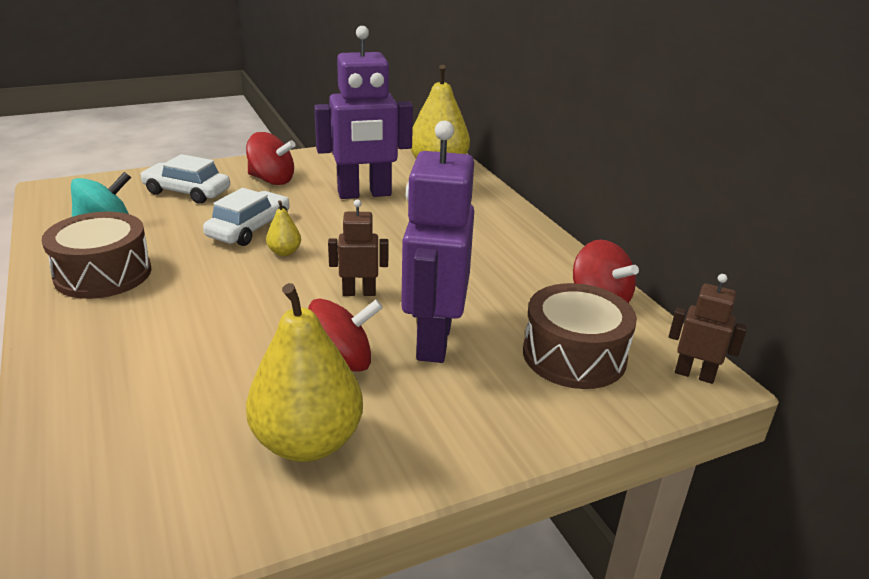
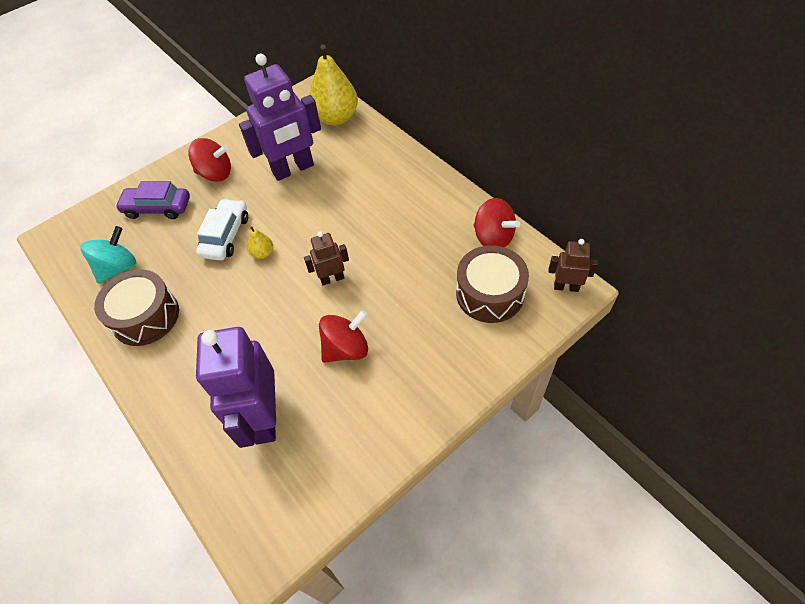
camera: 10 degrees left, 25 degrees up
(187, 192) = (157, 208): white car -> purple car
(307, 442) = (353, 419): yellow pear -> none
(433, 340) = (397, 309): purple robot -> purple robot (264, 417)

